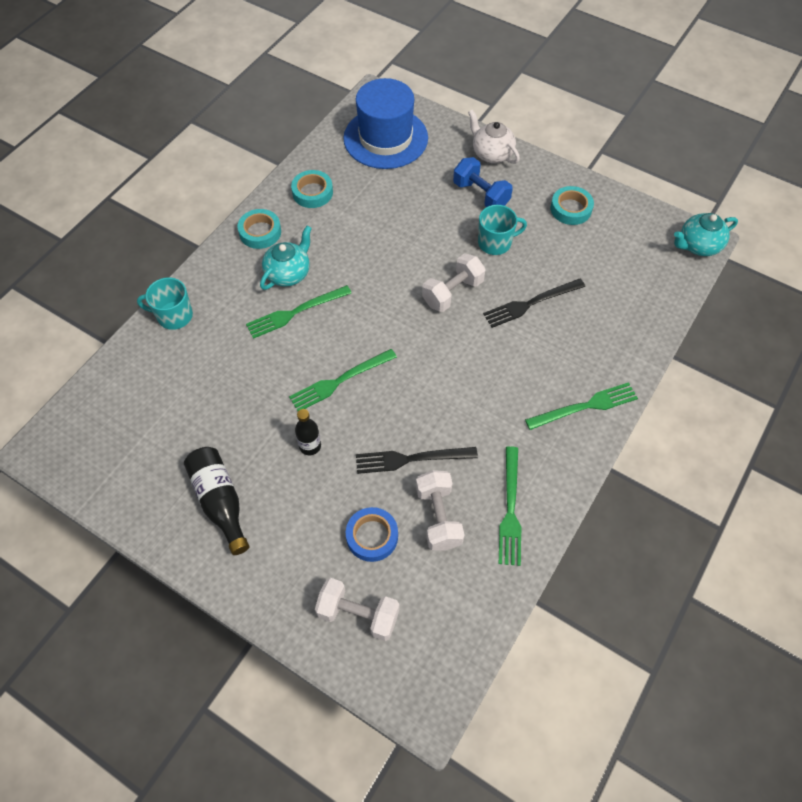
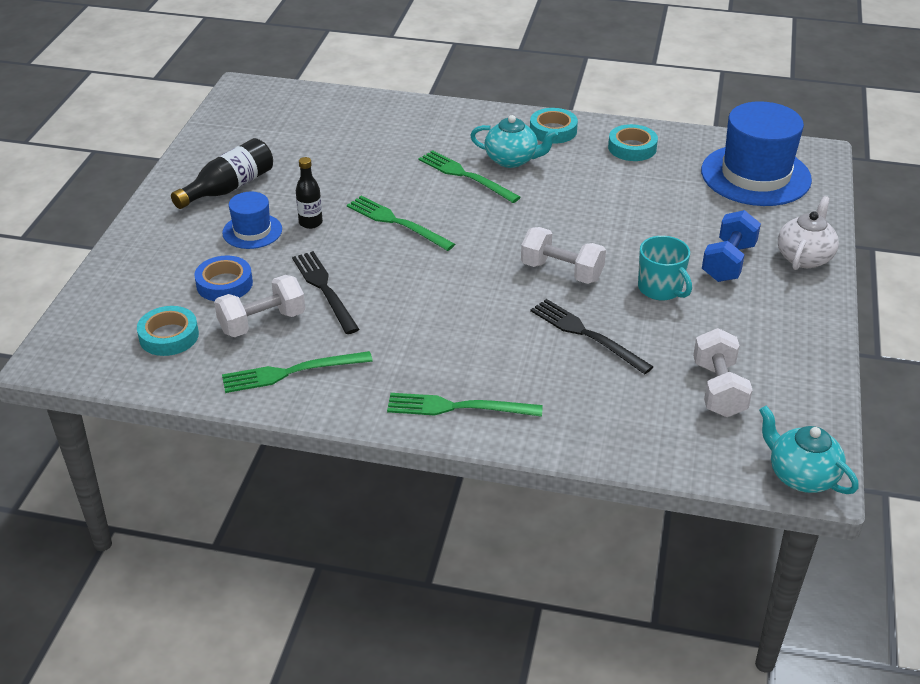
camera: 70 degrees right, 20 degrees down
(174, 316) = (418, 111): turquoise mug -> none
(301, 496) = (252, 231): none -> blue hat
(358, 614) = (138, 294): white dumbbell -> white dumbbell (718, 389)
(571, 209) = (768, 341): turquoise tape -> turquoise tape (169, 336)
(585, 406) = (458, 407): green fork -> green fork turned 135 degrees clockwise

